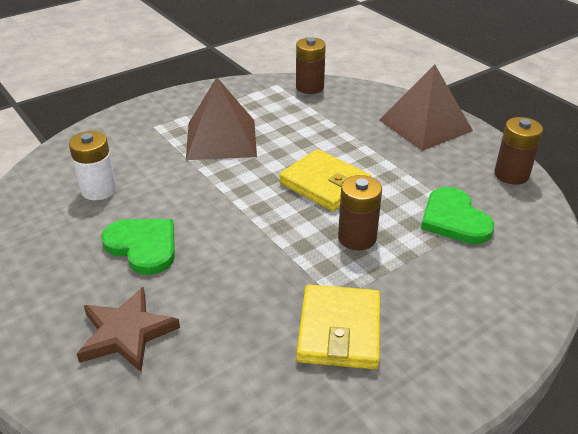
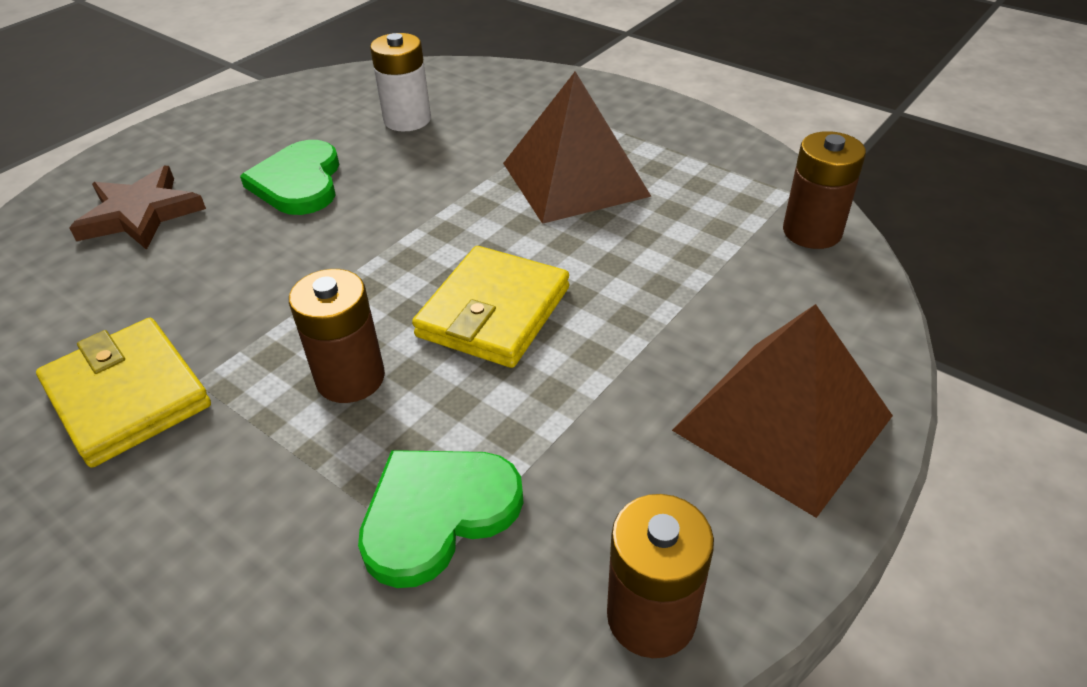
camera: 75 degrees right, 5 degrees up
(143, 246) = (298, 182): green heart -> green heart turned 150 degrees clockwise
(339, 330) = (128, 396): yellow wallet -> yellow wallet turned 60 degrees clockwise

